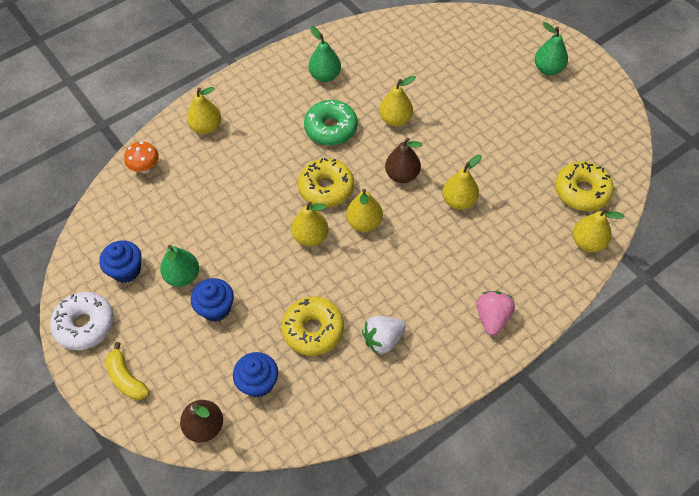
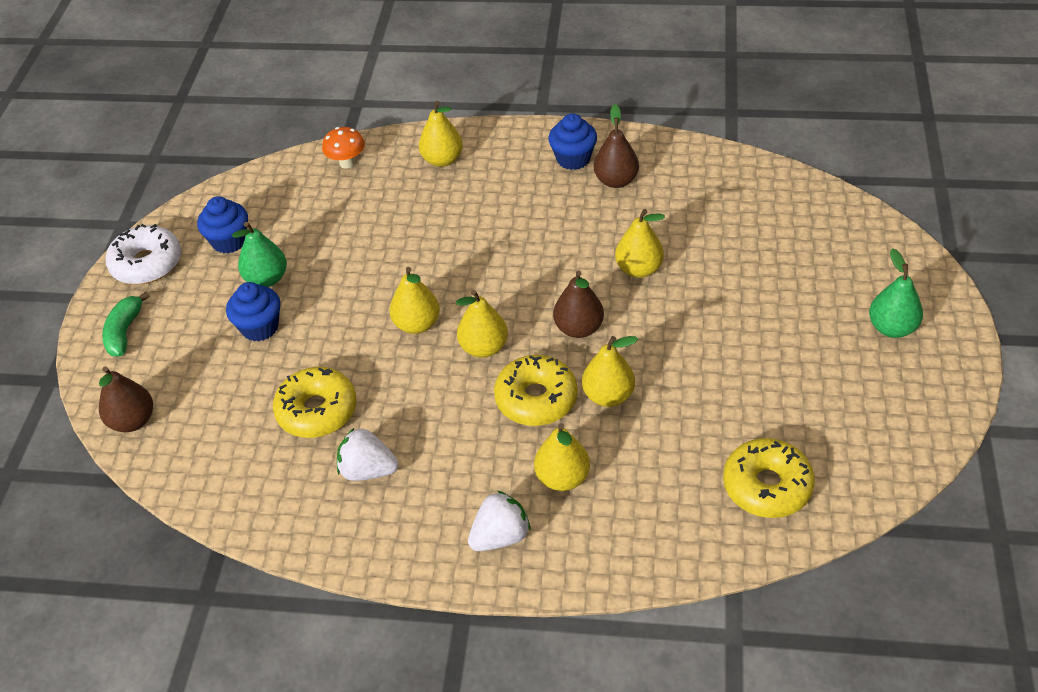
camera: 45 degrees right, 10 degrees down
(126, 378) = (124, 332): yellow banana -> green banana
(258, 383) = (216, 419): blue cupcake -> blue cupcake (573, 159)
(325, 76) = (616, 180): green pear -> brown pear
(326, 188) = (486, 289): yellow donut -> yellow donut (536, 399)
(331, 128) = (560, 235): green donut -> none
(492, 318) = (500, 536): pink strawberry -> white strawberry
(588, 242) = (705, 544): yellow pear -> yellow pear (562, 478)

